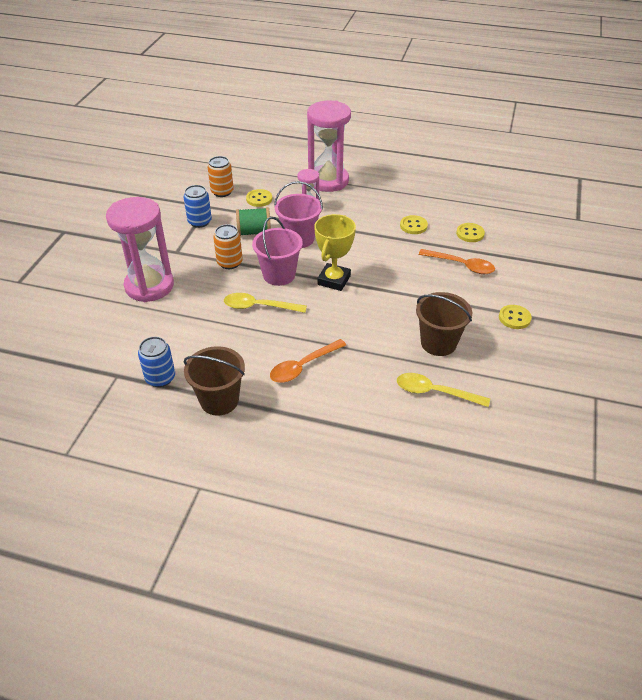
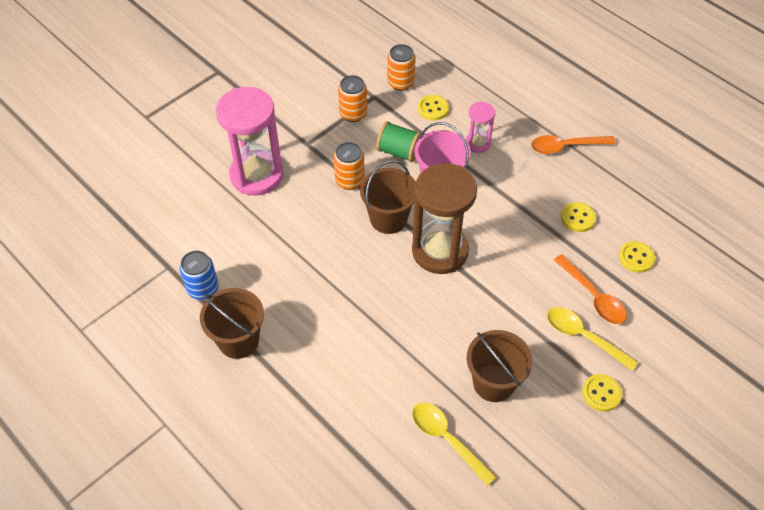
camera: 30 degrees right, 10 degrees up
(199, 222) = (353, 114): blue can -> orange can
(259, 307) = (343, 249): yellow spoon -> yellow spoon (583, 337)
(279, 275) = (388, 218): pink bucket -> brown bucket
(303, 366) = (339, 342): orange spoon -> orange spoon (566, 146)
(328, 181) = (525, 114): pink hourglass -> none
(334, 280) = (440, 251): yellow trophy -> brown hourglass

